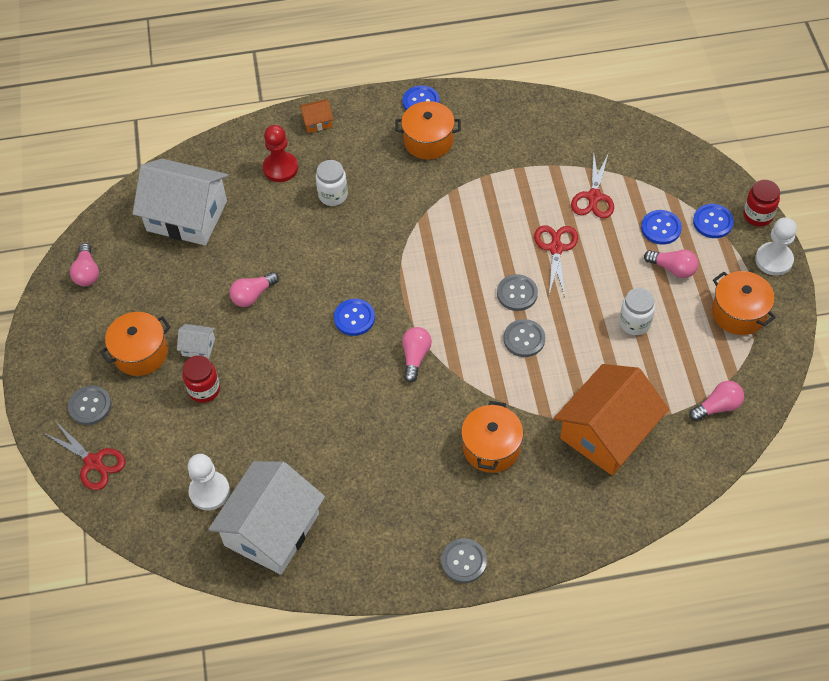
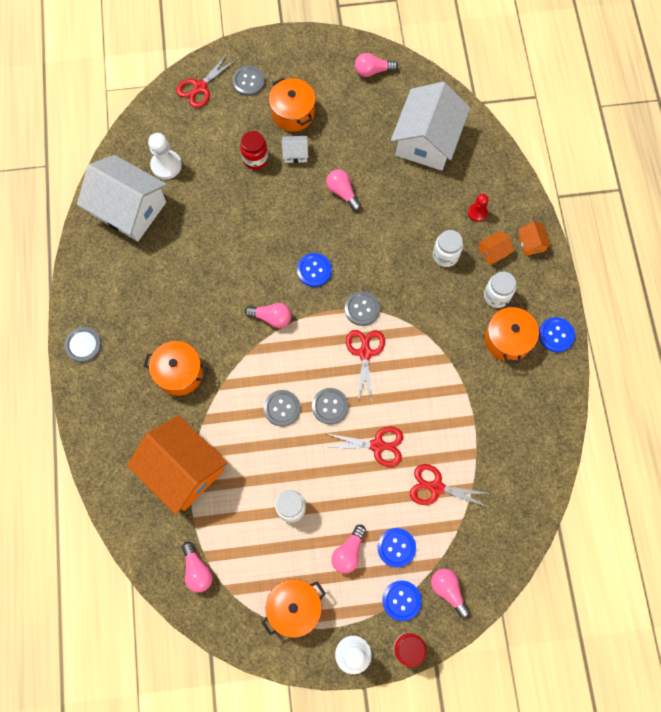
camera: 90 degrees right, 15 degrees up
(198, 347) = (295, 153): white house -> white house turned 75 degrees clockwise
(280, 168) = (477, 212): red pawn -> red pawn, size x0.63
(328, 153) = (493, 252): none -> orange house
(379, 150) = (496, 296): none -> white jar
(400, 269) = (362, 309): none -> grey button
(452, 264) = (365, 353): none -> red scissors
(695, 185) = (448, 590): none -> pink light bulb

